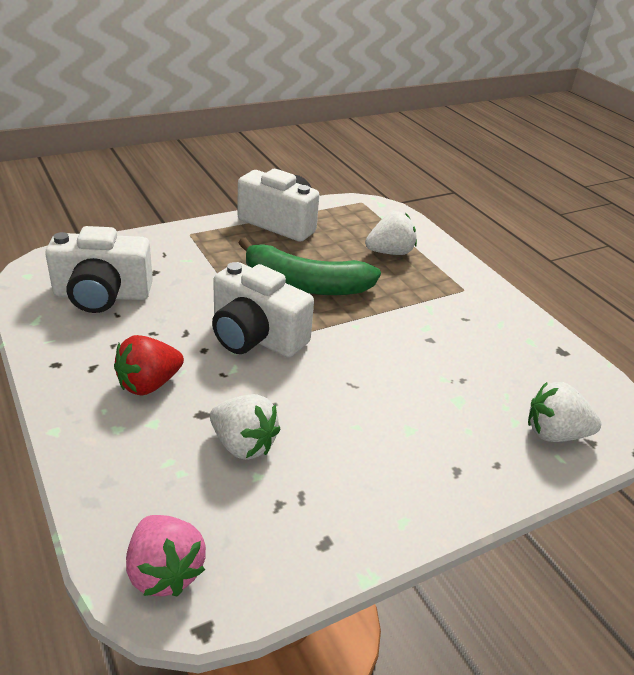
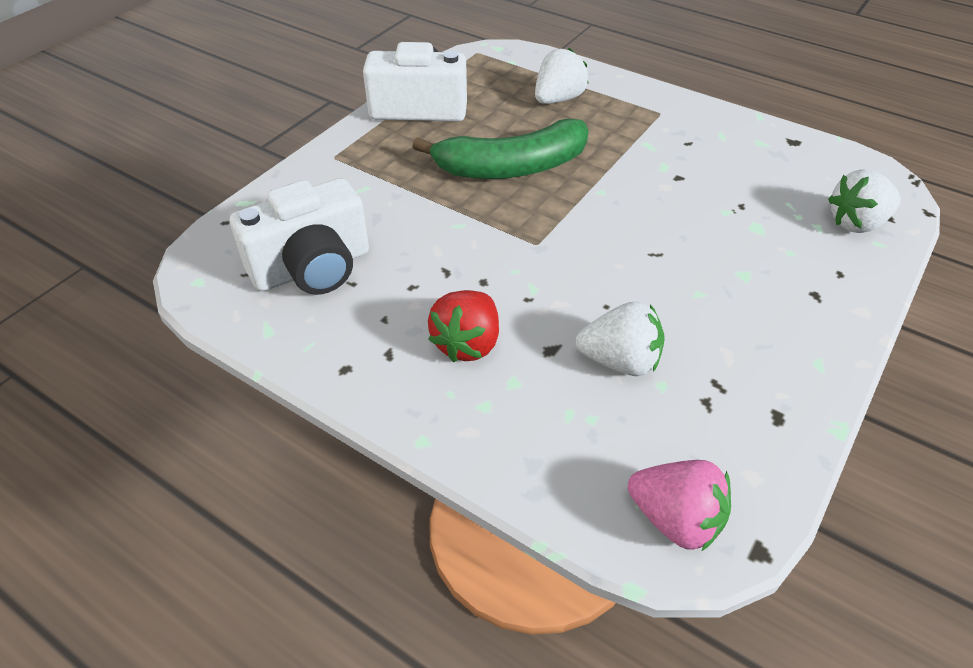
camera: 25 degrees left, 10 degrees up
(255, 337) = (520, 245): white camera -> none

